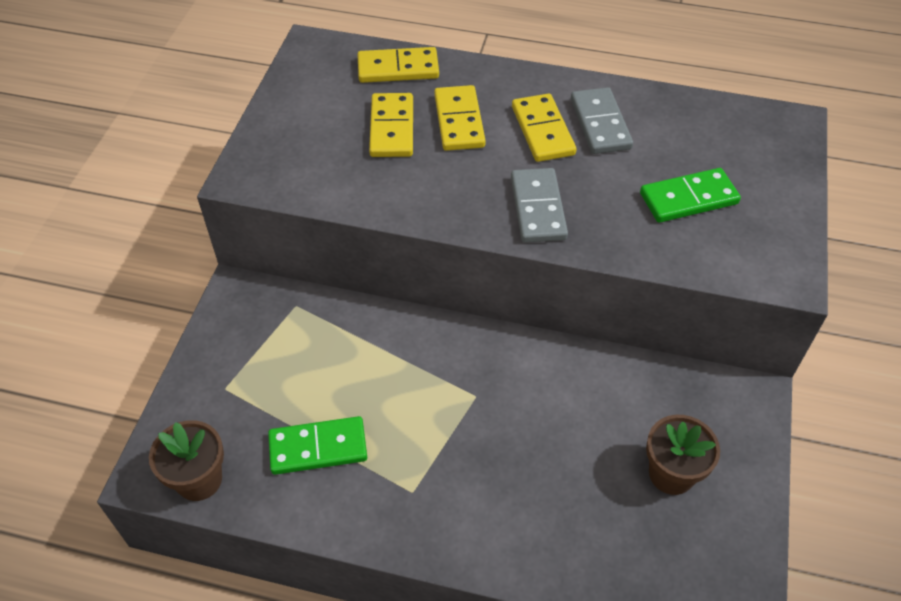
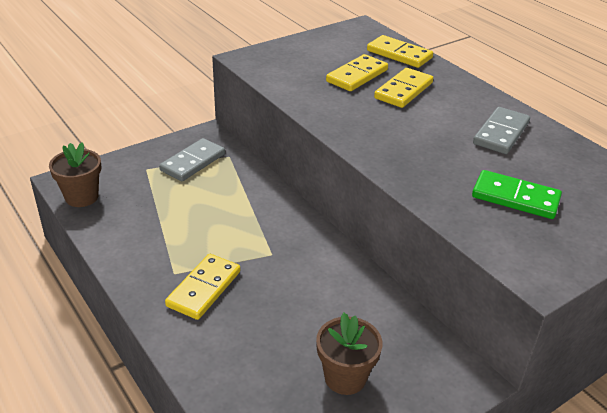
camera: 40 degrees right, 15 degrees down
(318, 448) = (154, 221): green domino -> none
(538, 208) = (396, 149): grey domino -> grey domino (193, 162)
(542, 131) = (453, 118): yellow domino -> yellow domino (204, 288)

